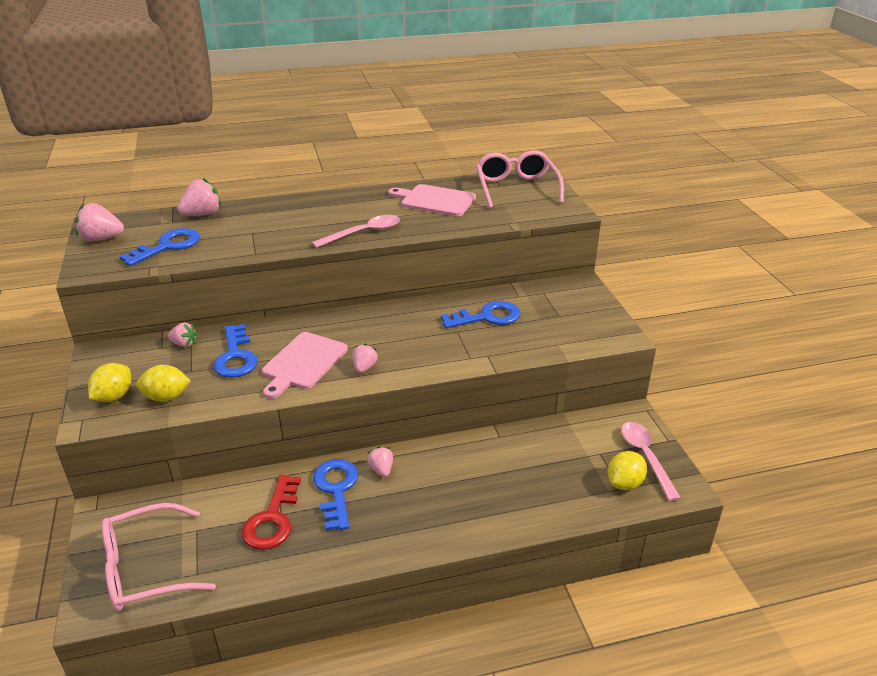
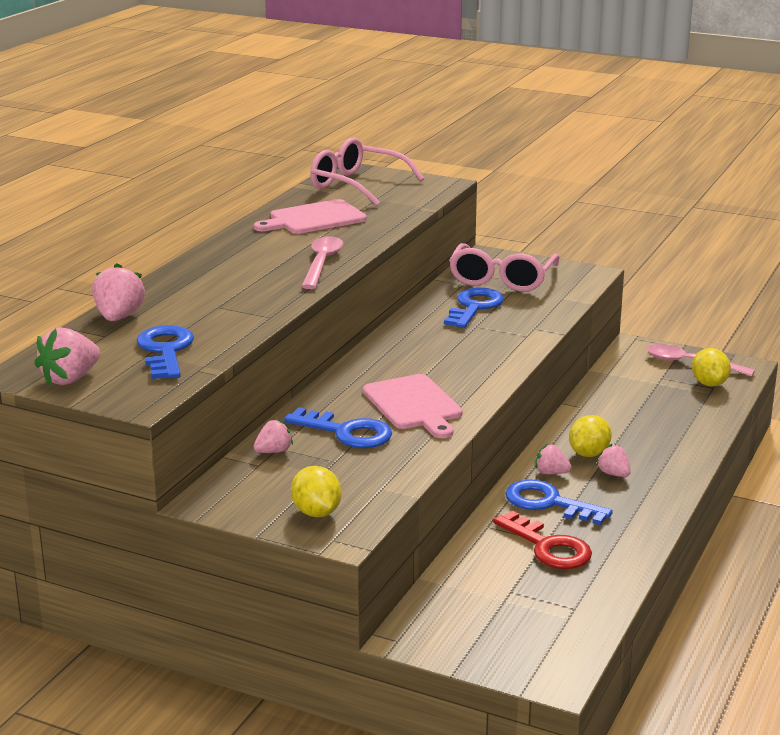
camera: 50 degrees left, 10 degrees down
(146, 568) = (533, 633): pink glasses -> pink glasses (502, 279)
(166, 397) = (364, 485): yellow lemon -> yellow lemon (589, 453)
(364, 367) = (468, 381): pink strawberry -> pink strawberry (613, 474)

